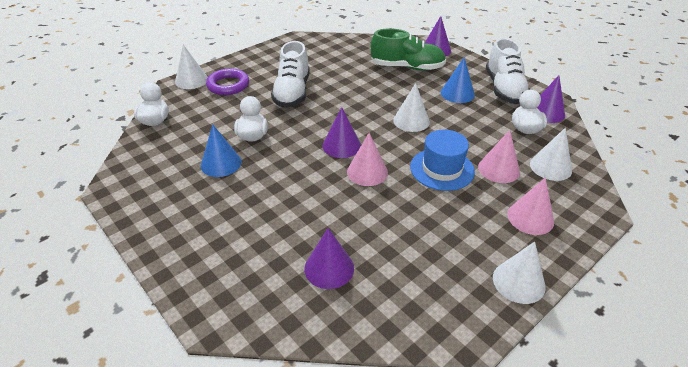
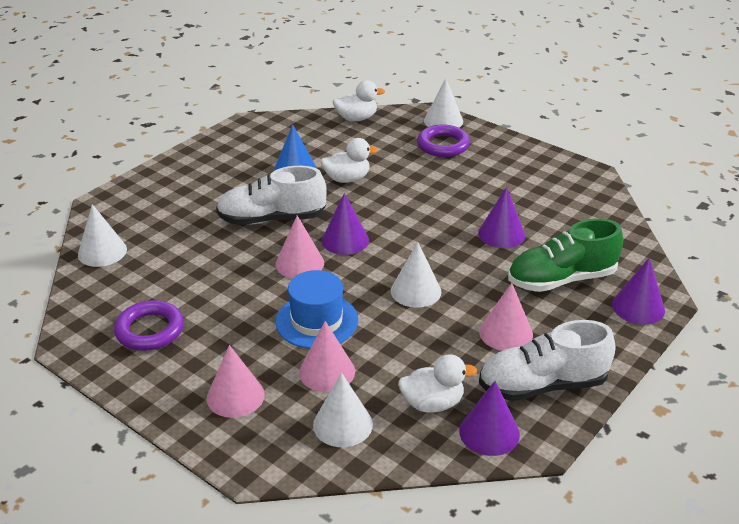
camera: 80 degrees right, 5 degrees down
(292, 92) = (446, 191): white shoe -> white shoe (272, 219)
(329, 268) = (154, 254): purple cone -> purple cone (501, 234)
(407, 67) = (561, 279): green shoe -> green shoe turned 75 degrees clockwise
(450, 271) = (150, 330): none -> purple ring
(457, 93) = (506, 333): blue cone -> pink cone
(518, 282) = (134, 380): white cone -> white cone (102, 252)

